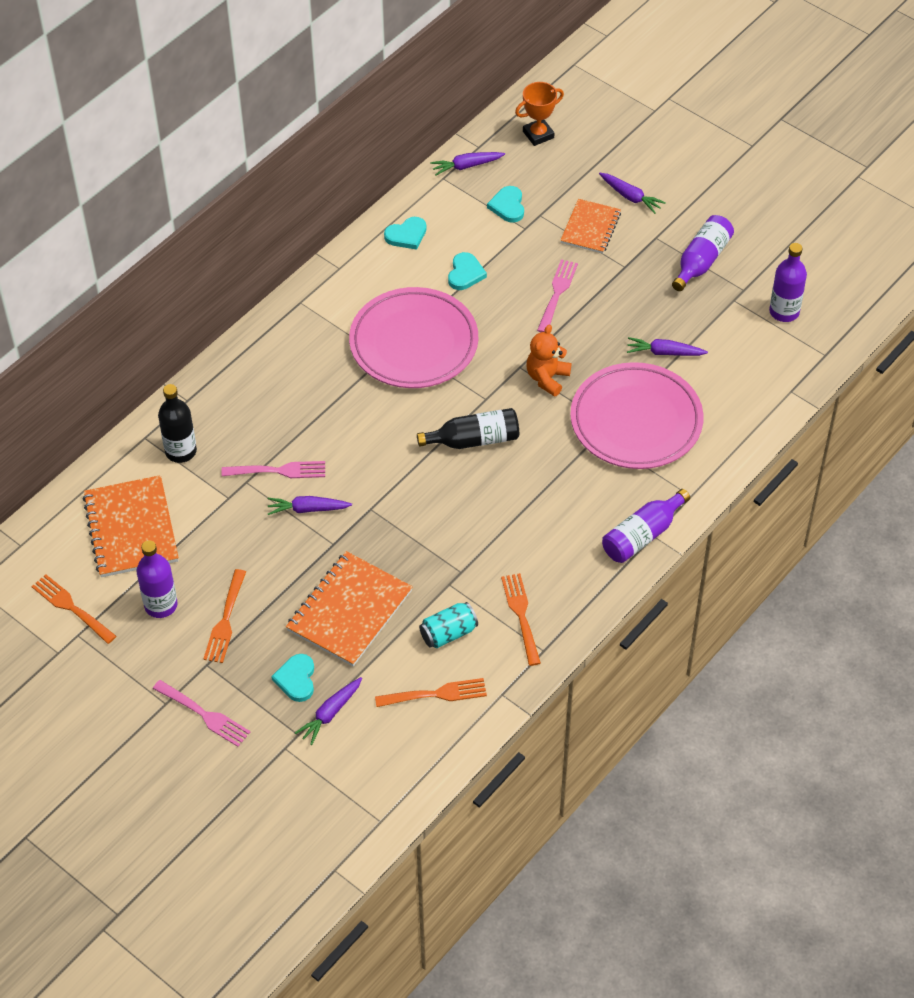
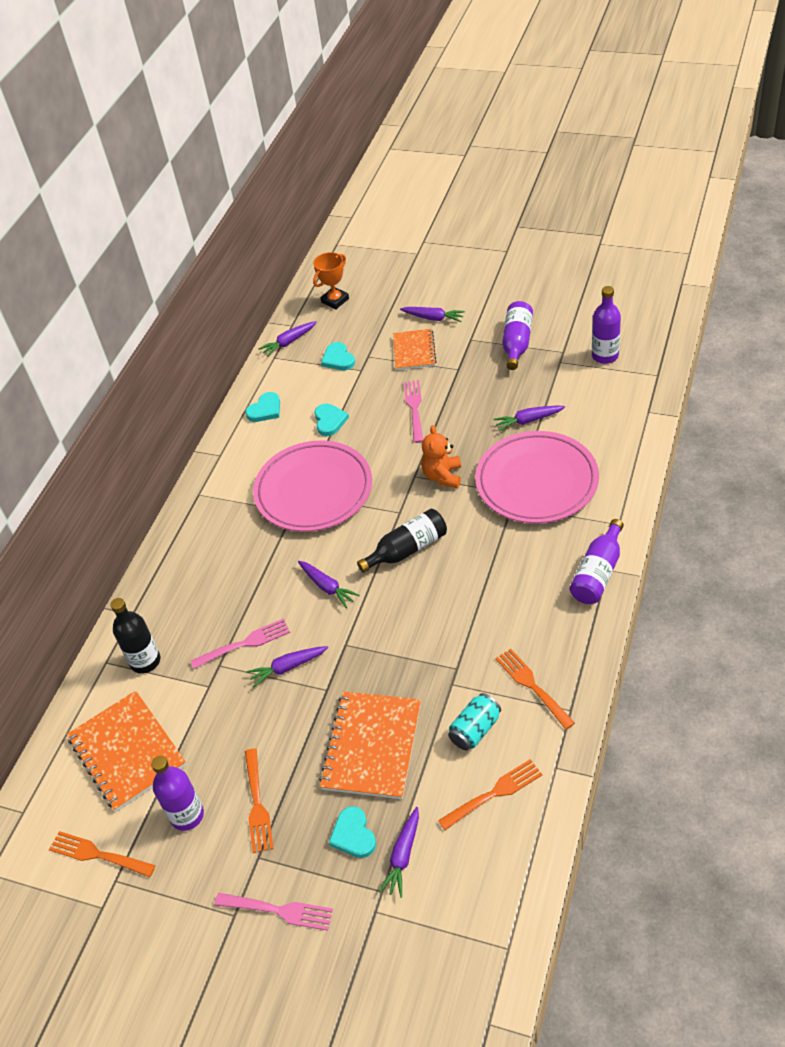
camera: 15 degrees left, 5 degrees down
(380, 447) = (327, 587): none -> purple carrot

